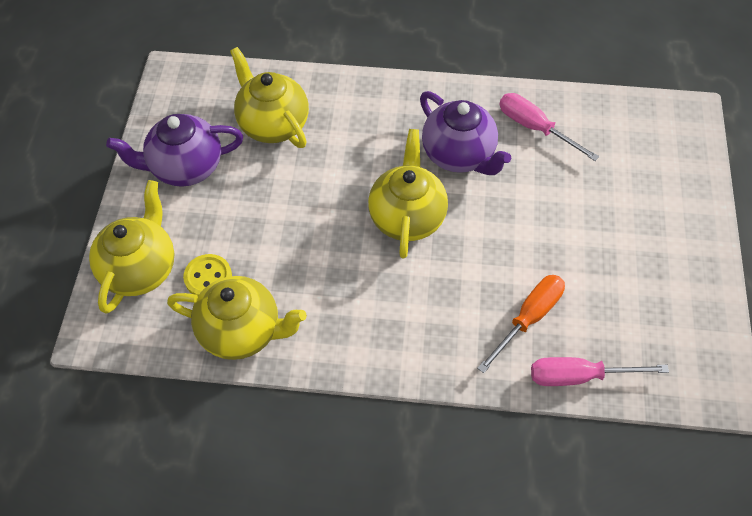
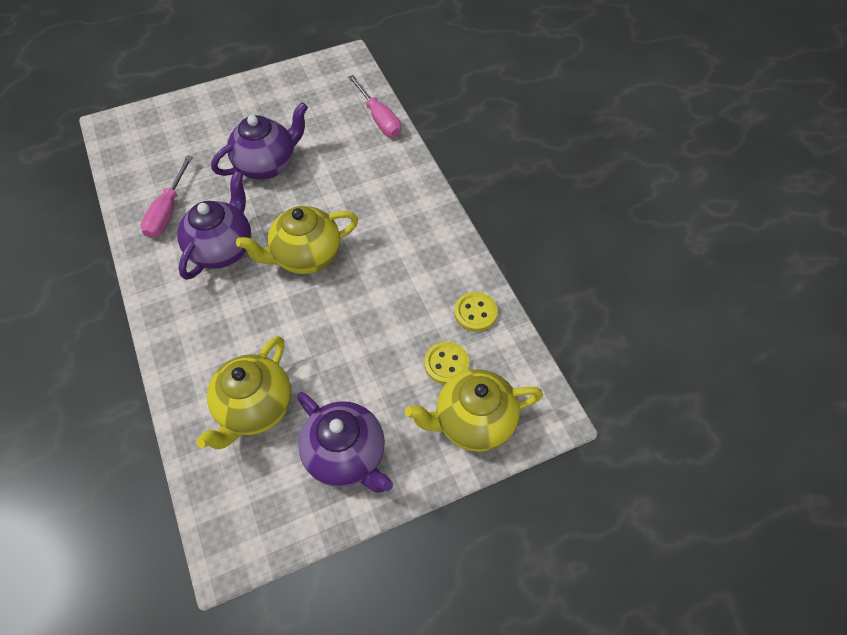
camera: 120 degrees left, 0 degrees up
(242, 331) = (475, 313): yellow teapot -> yellow button
(528, 318) = (352, 155): orange screwdriver -> none
(557, 230) = (267, 165): none -> purple teapot

